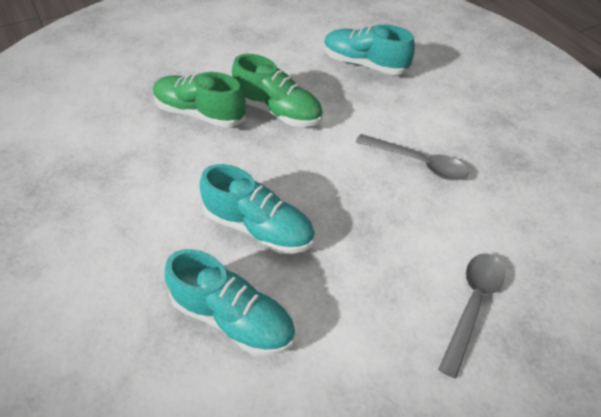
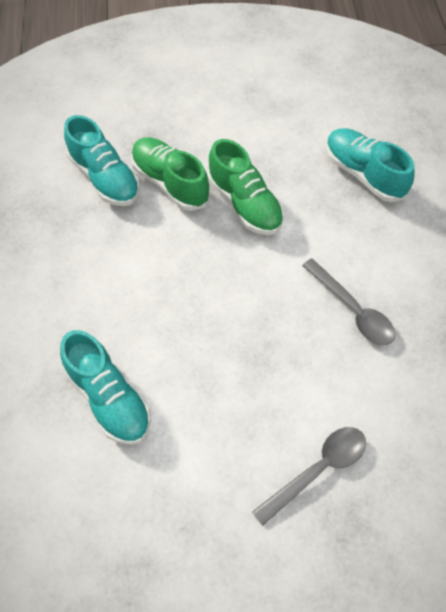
camera: 25 degrees right, 10 degrees up
(258, 227) = (168, 323): turquoise shoe -> turquoise shoe (105, 178)

